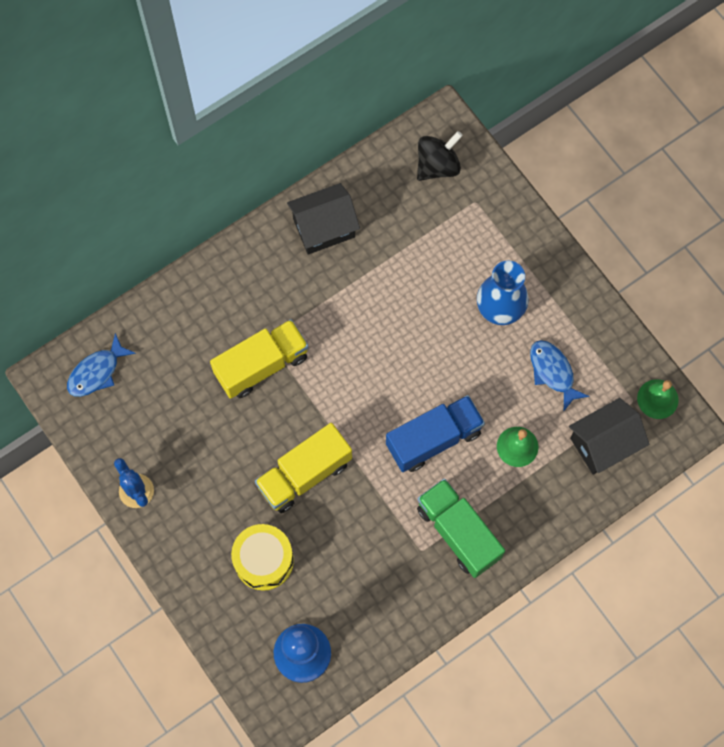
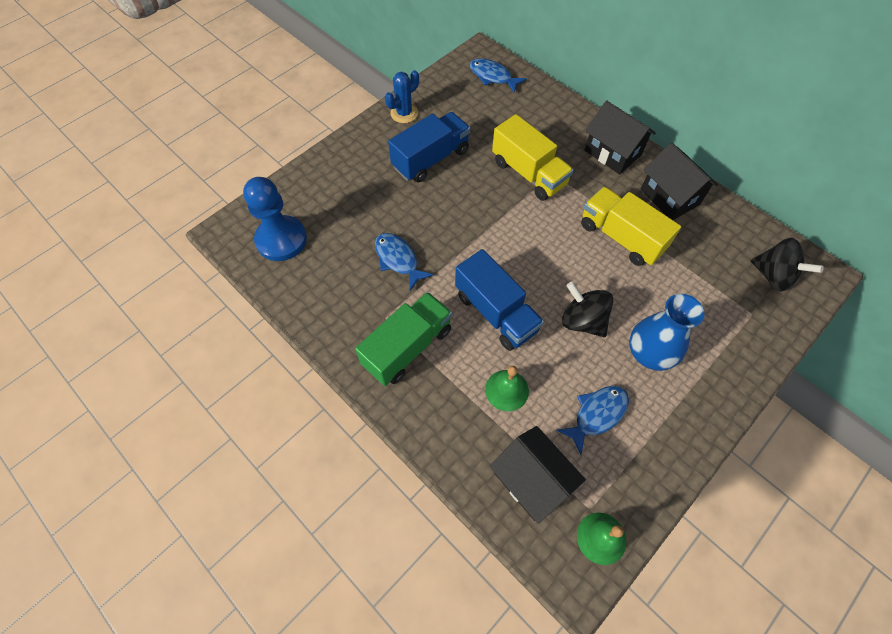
camera: 80 degrees right, 10 degrees down
(218, 470) = (431, 159): none -> blue truck
(250, 267) = (612, 152): none -> black house
(264, 560) = (359, 201): yellow drum -> none
(304, 474) = (440, 217): yellow truck -> yellow truck (621, 237)
(352, 527) = (398, 259): none -> blue fish
(456, 358) = (582, 321): none -> black spinning top

